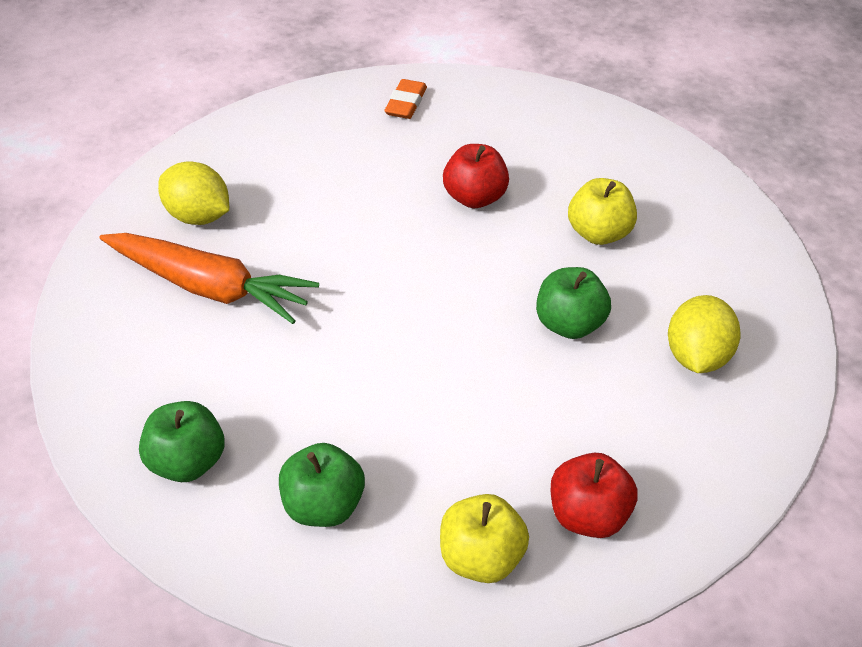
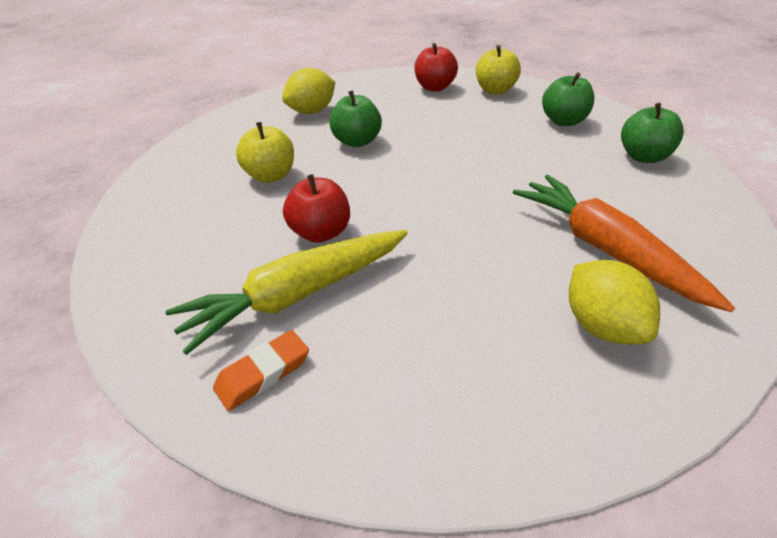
camera: 145 degrees left, 5 degrees down
(436, 148) = (298, 295): none -> yellow carrot

